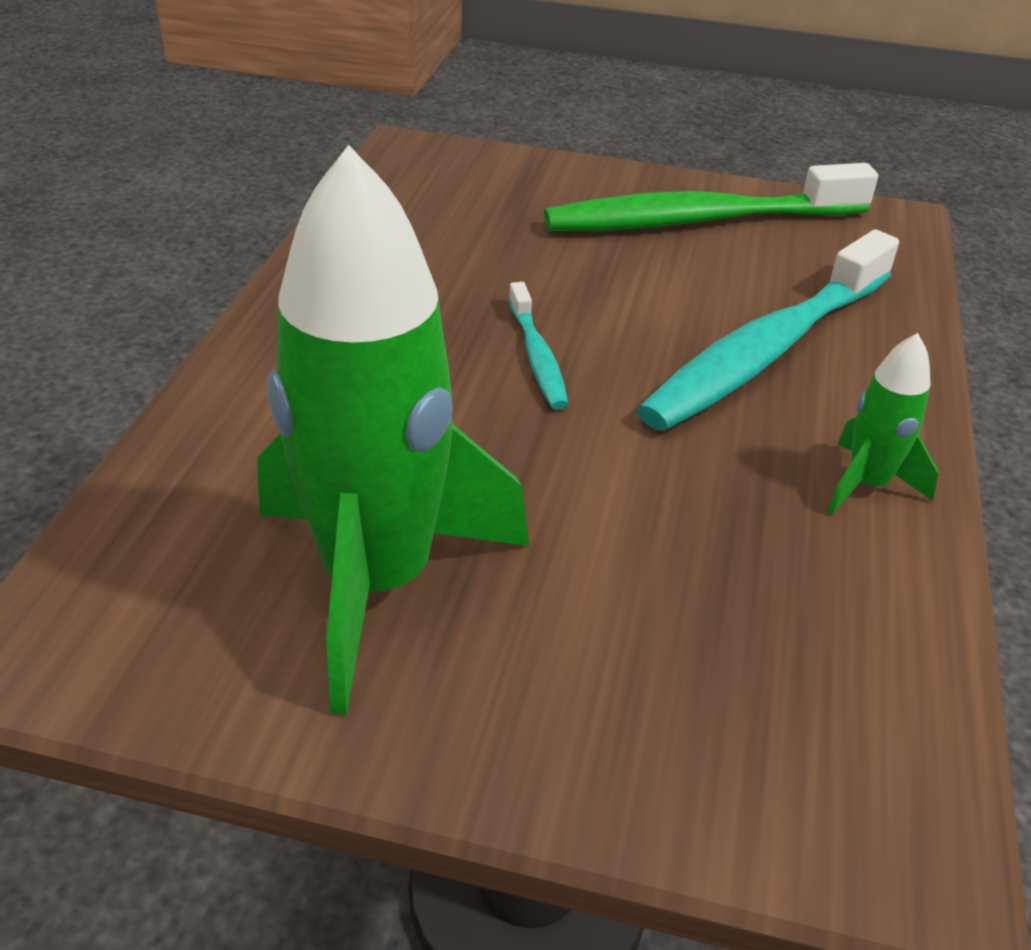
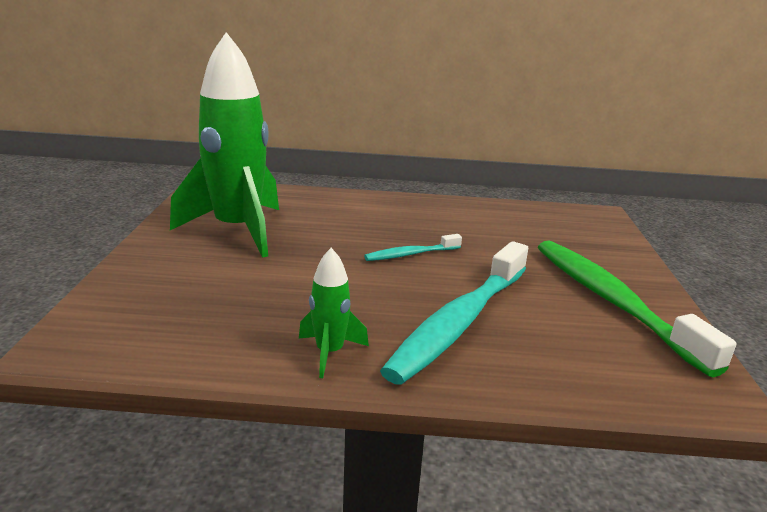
camera: 80 degrees right, 15 degrees down
(766, 351) = (459, 322): turquoise toothbrush -> turquoise toothbrush turned 90 degrees counterclockwise

